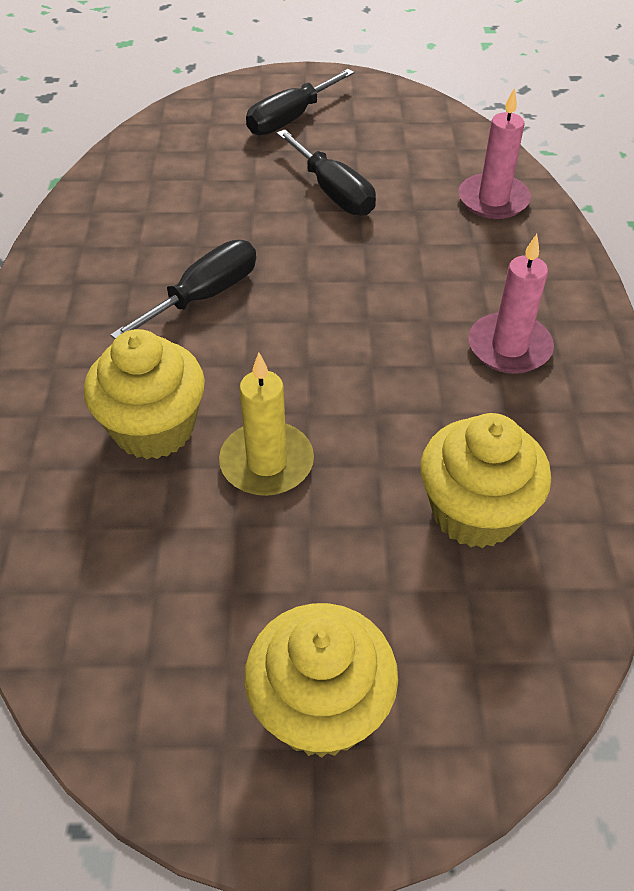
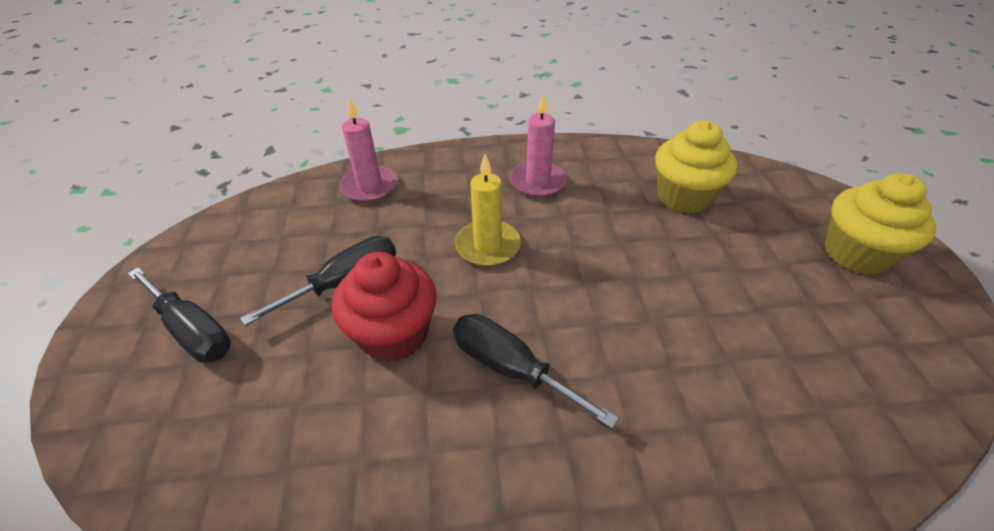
camera: 95 degrees left, 5 degrees down
(154, 428) = (694, 380): yellow cupcake -> none
(263, 224) = (394, 334): none -> red cupcake
(267, 462) = (694, 297): yellow candle -> yellow candle (488, 246)

